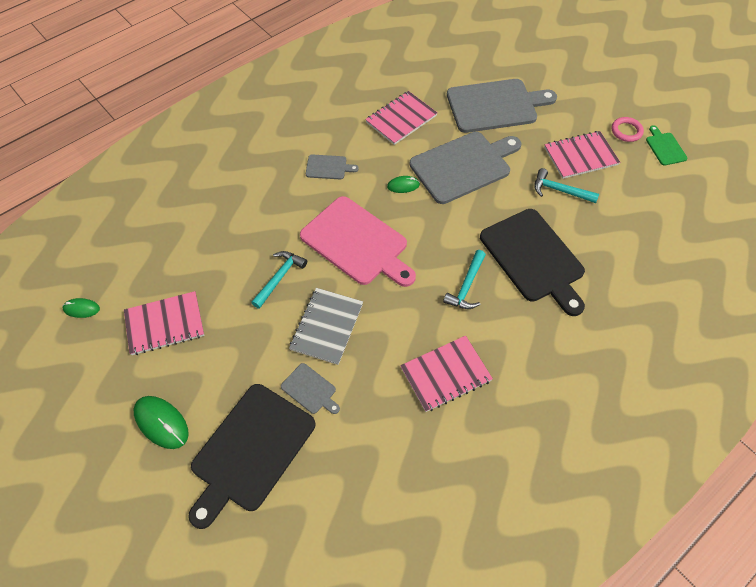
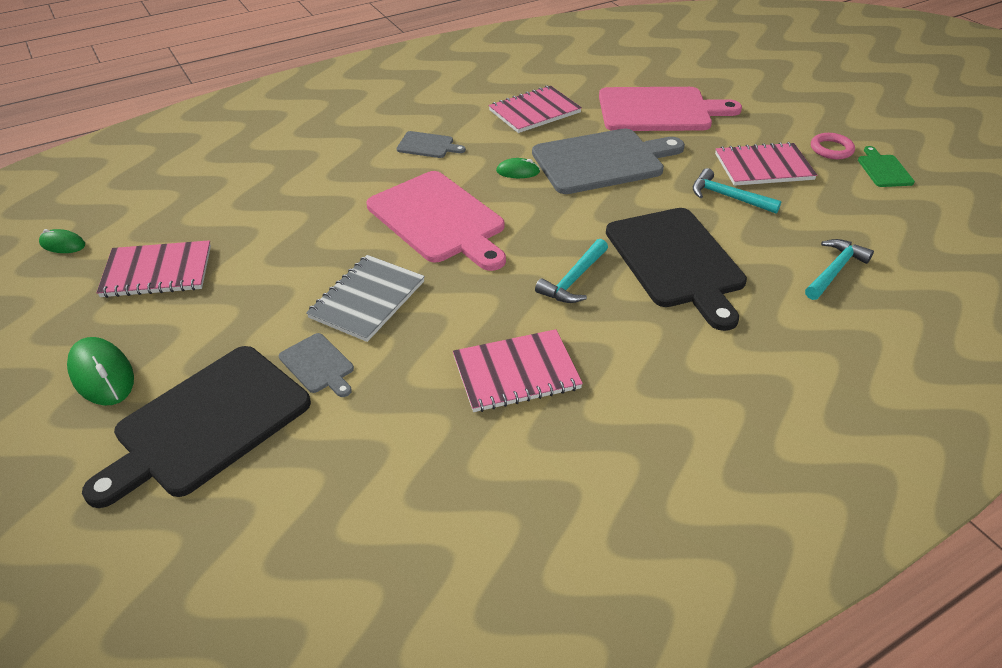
camera: 10 degrees right, 15 degrees down
(279, 277) = (325, 242): turquoise hammer -> turquoise hammer (834, 270)
(495, 105) = (659, 110): grey cutting board -> pink cutting board

